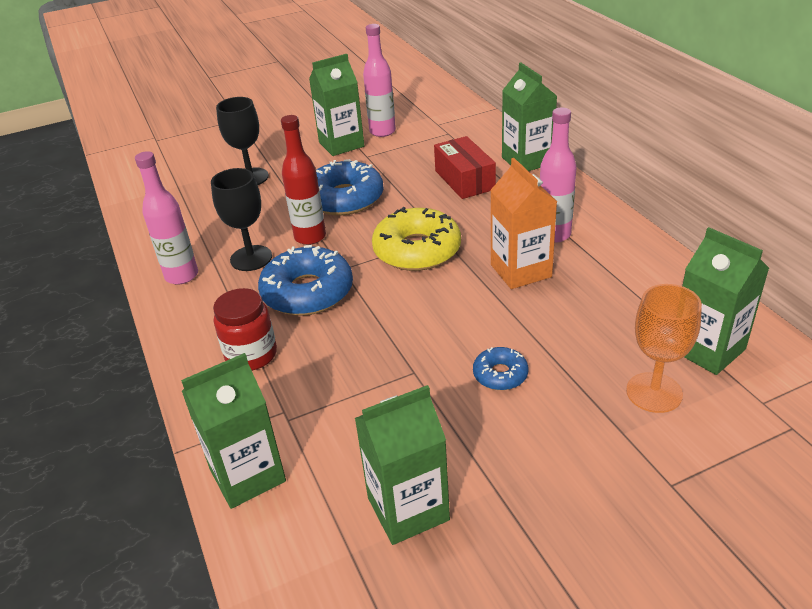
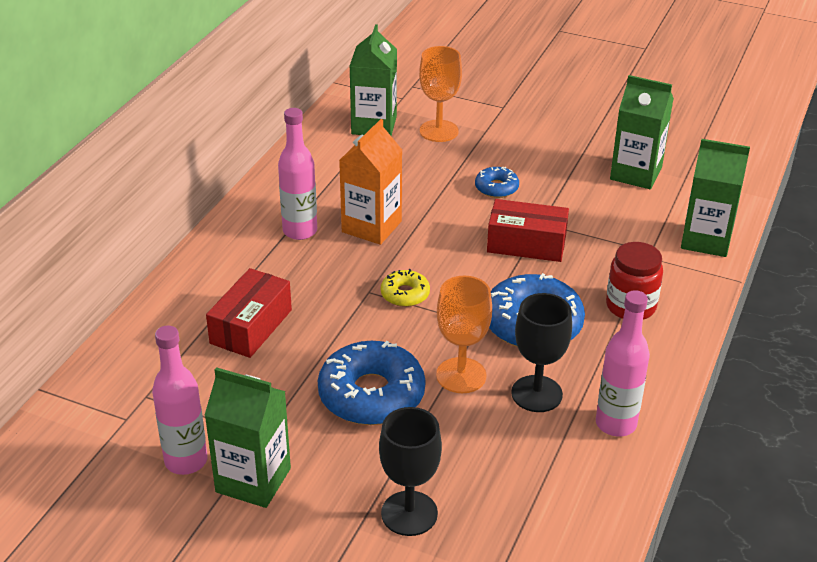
camera: 135 degrees left, 0 degrees up
(310, 237) = (461, 375): red bottle -> orange goblet
(396, 344) = (526, 244): none -> red box
(417, 250) = (405, 294): yellow donut -> yellow donut, size x0.51
(527, 161) = (171, 302): green carton -> none

